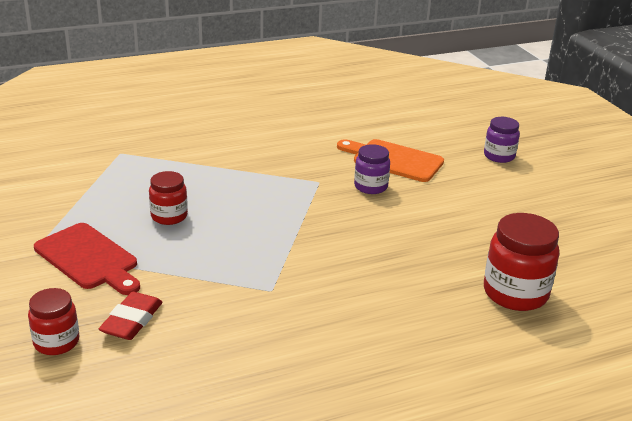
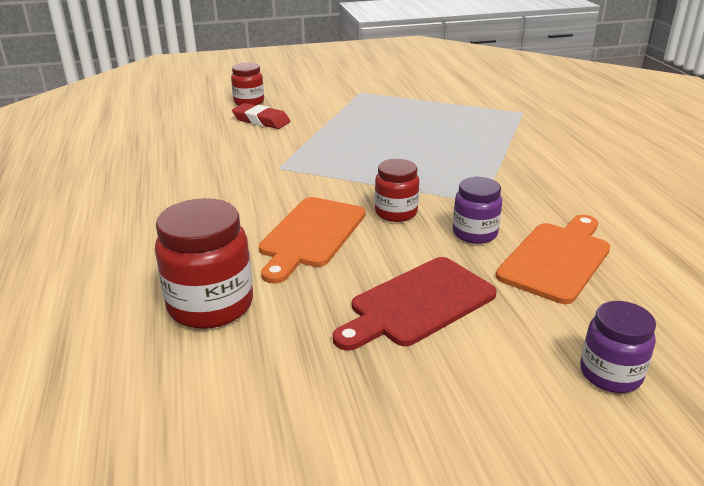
camera: 100 degrees right, 0 degrees up
(89, 259) = (345, 107): red cutting board -> red cutting board (418, 303)
(169, 216) = (406, 131): red jar -> red jar (396, 213)
(399, 257) = (311, 235): none -> orange cutting board

